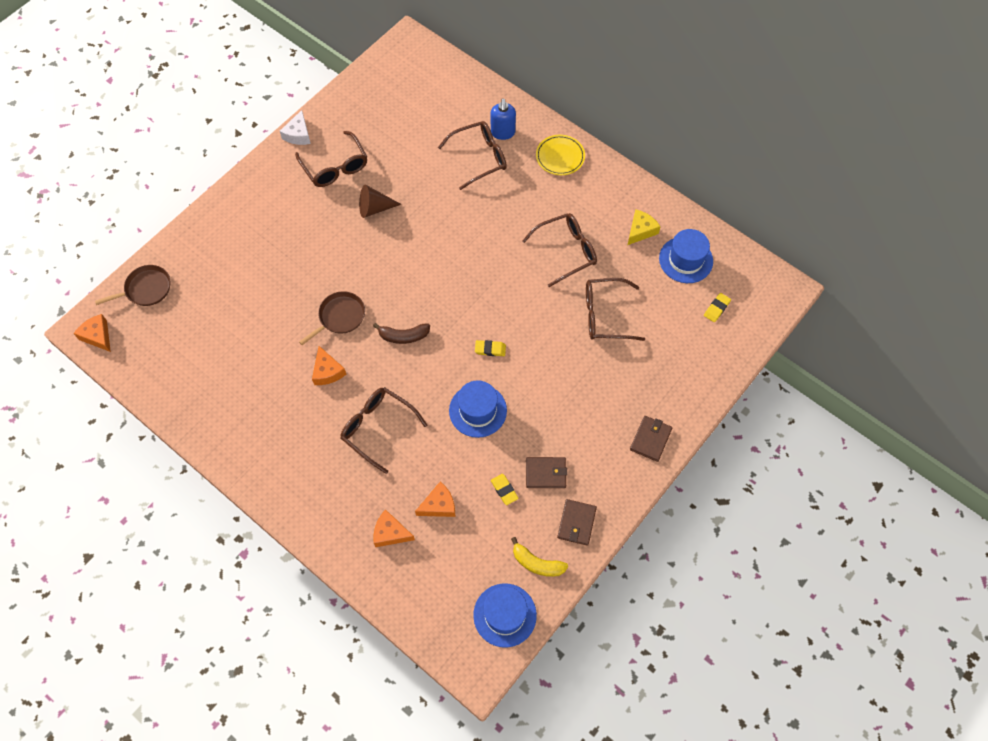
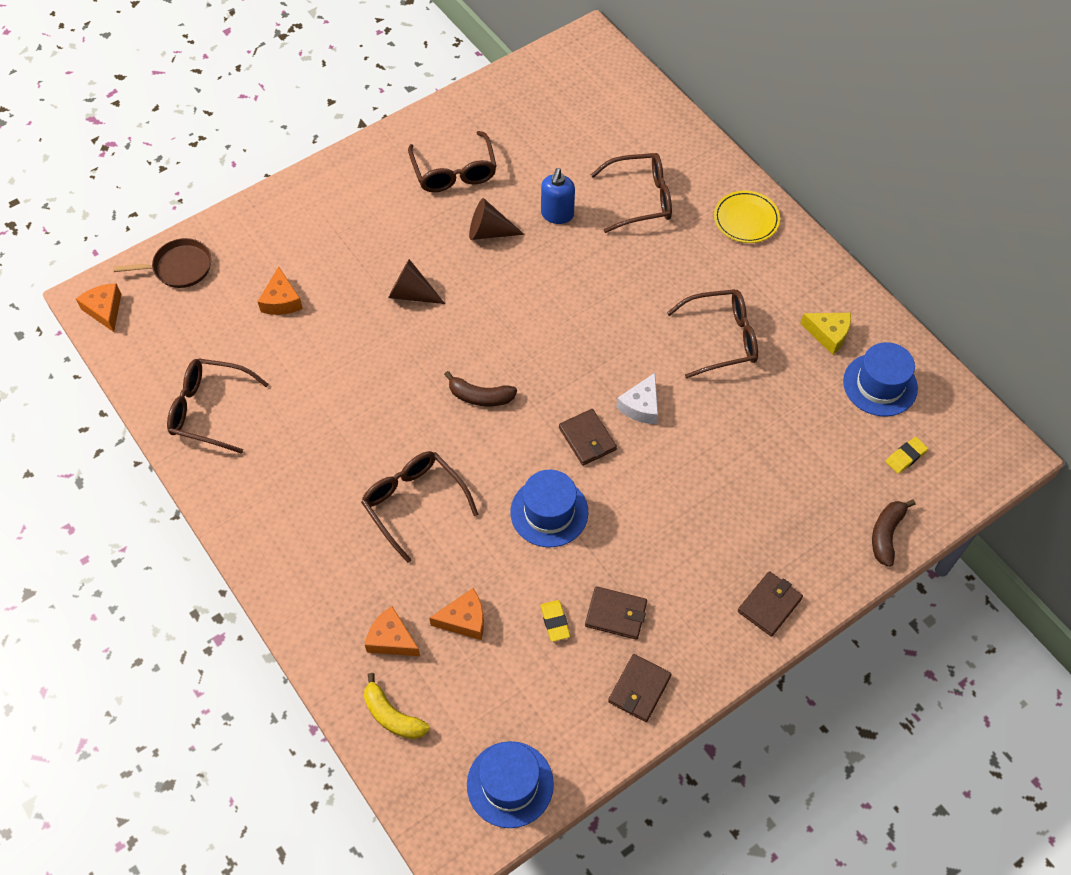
camera: 15 degrees right, 5 degrees down
(298, 134) = (420, 124): white cheese -> white cheese (641, 406)
(327, 371) = (371, 418): orange cheese -> orange cheese (281, 300)
(330, 269) = (411, 293): none -> brown cone
(340, 317) = (406, 354): brown pan -> none
(490, 349) = (587, 439): yellow eraser -> brown wallet
(503, 133) = (679, 174): blue soap dispenser -> blue soap dispenser (557, 215)
(537, 563) = (571, 728): yellow banana -> yellow banana (392, 716)
(605, 315) = (751, 430): brown glasses -> brown glasses (209, 410)
(640, 231) = (828, 334): yellow cheese -> yellow cheese turned 60 degrees clockwise
(717, 368) = (886, 534): none -> brown banana

